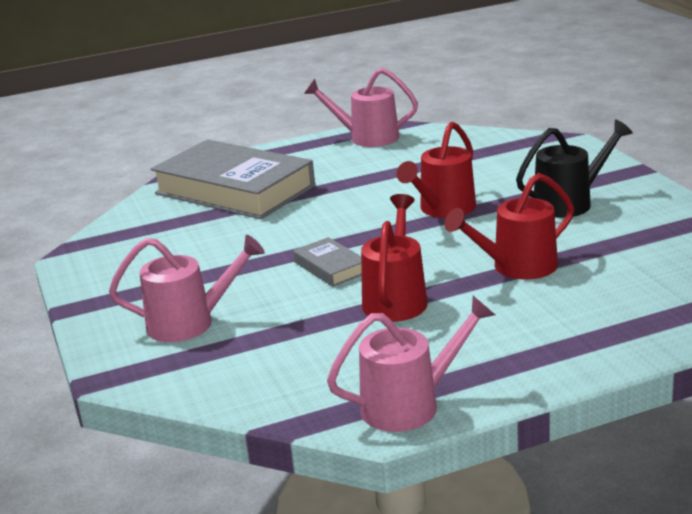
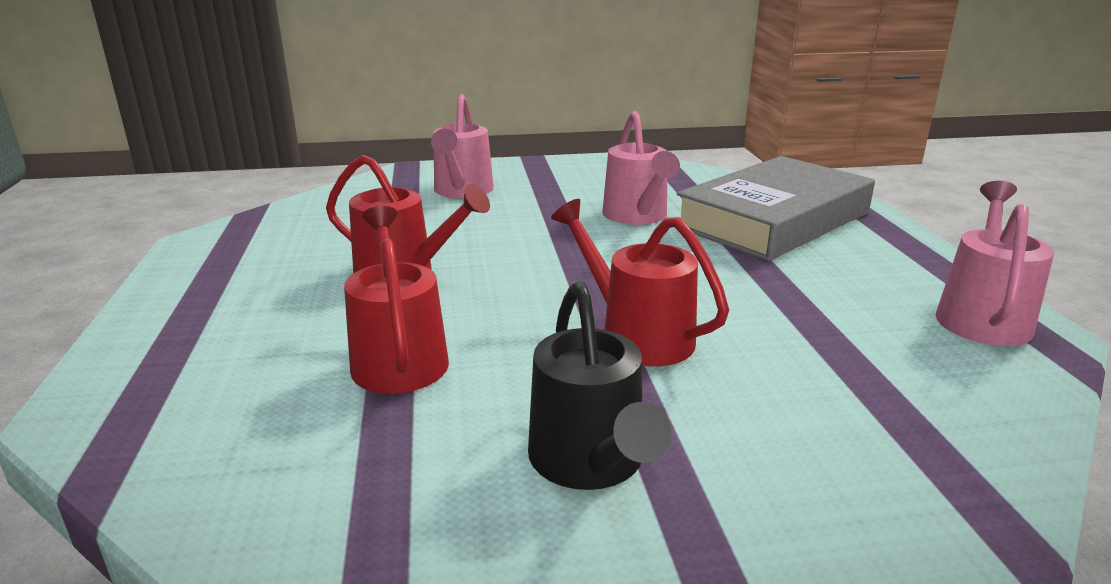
camera: 100 degrees right, 0 degrees up
(331, 267) = (515, 249): grey book -> none
(411, 404) = (205, 255): pink watering can -> pink watering can (638, 217)

